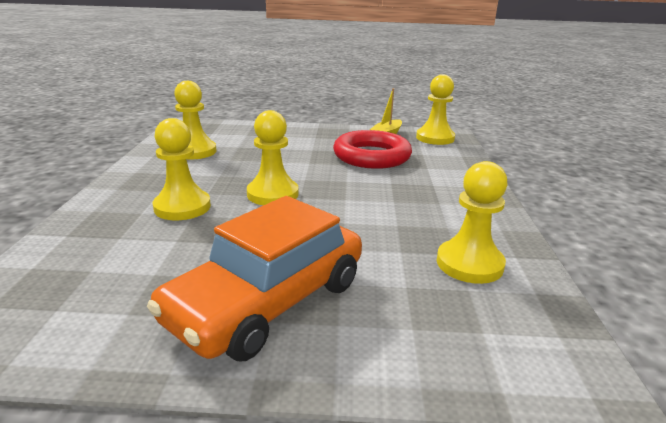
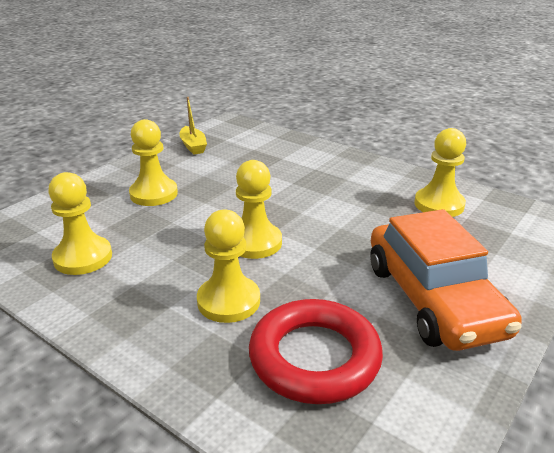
camera: 55 degrees left, 5 degrees up
(371, 156) = (230, 170): red ring -> red ring (314, 357)
(435, 138) = (229, 131): yellow pawn -> yellow pawn (153, 194)

